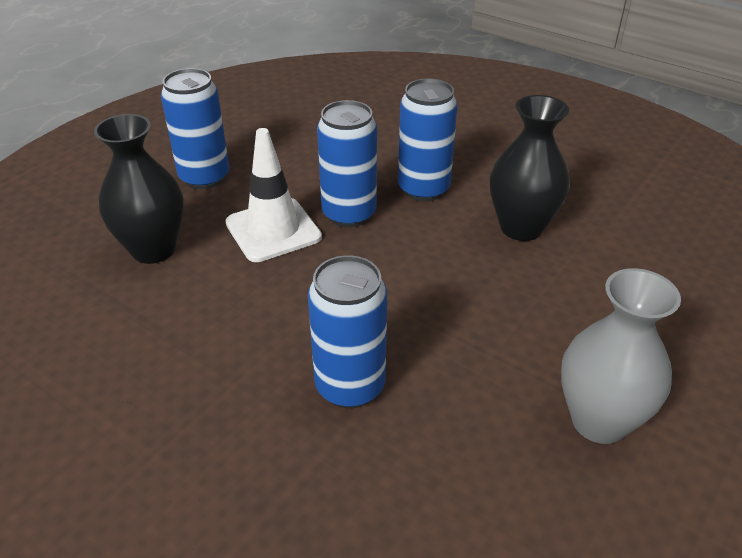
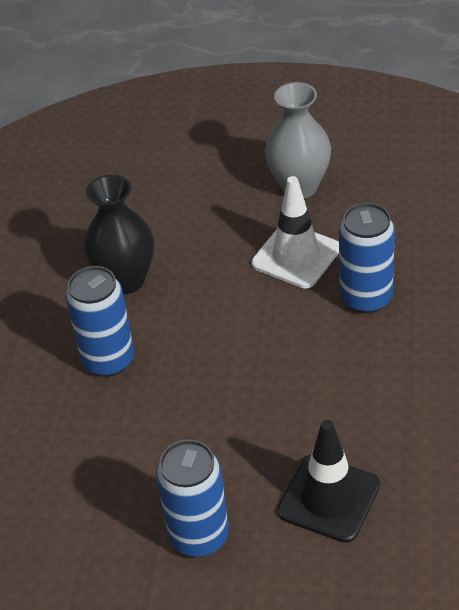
camera: 115 degrees left, 5 degrees up
(153, 249) = (329, 498): black vase -> black traffic cone
(273, 230) = (241, 431): white traffic cone -> white traffic cone (296, 256)
(349, 214) = (181, 392): blue can -> none

